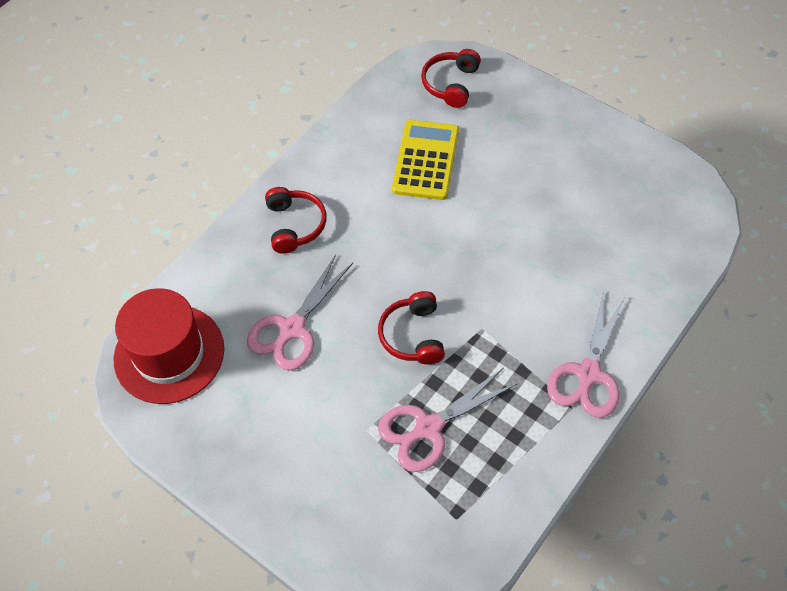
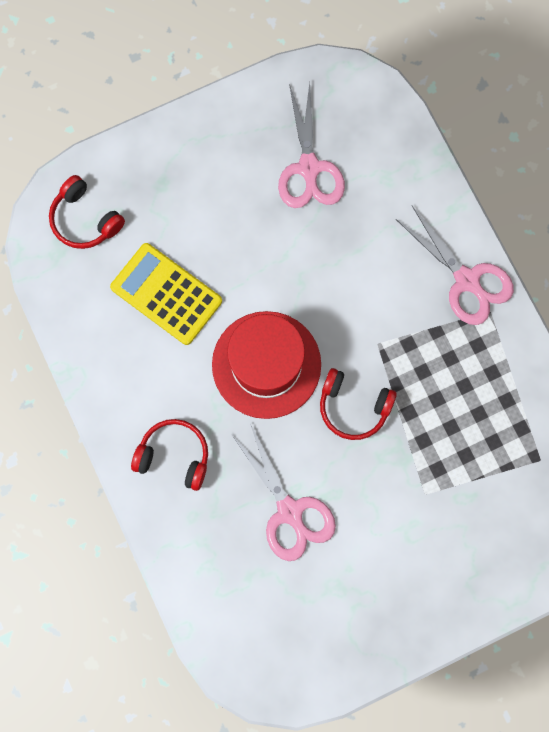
camera: 65 degrees left, 20 degrees up
(169, 354) = (257, 637): red hat -> red hat (266, 364)
(428, 428) = (449, 440): pink scissors -> pink scissors (309, 168)

